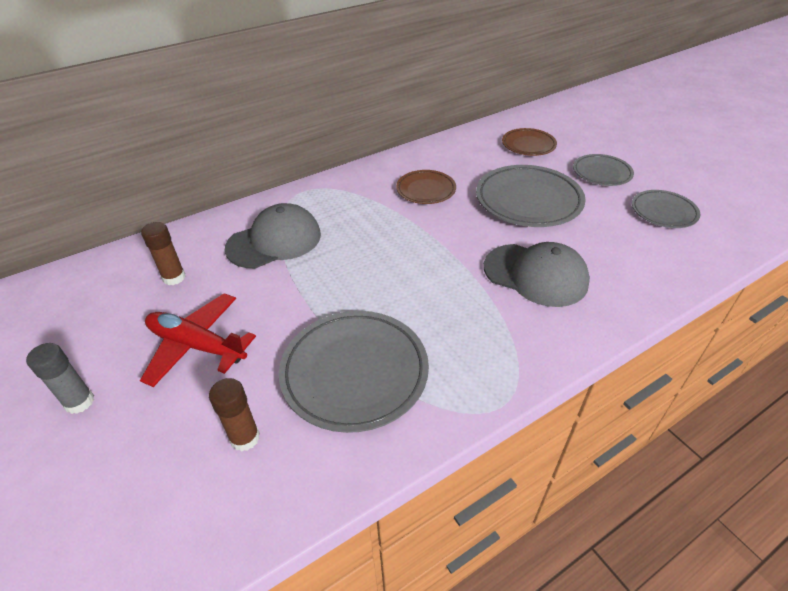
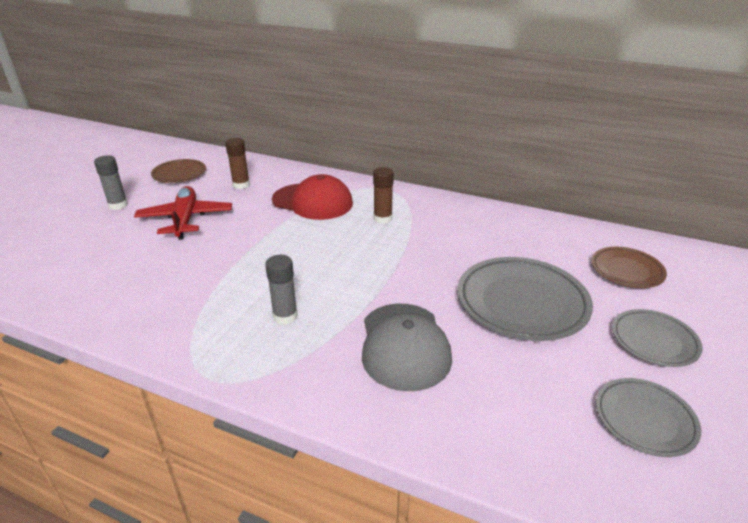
camera: 55 degrees right, 10 degrees down
(245, 438) = (117, 270): brown glue stick -> brown glue stick (382, 218)
(274, 241) = (312, 202): grey cap -> red cap
(354, 373) = (201, 290): grey plate -> none
(426, 190) = (459, 239): brown plate -> brown plate (179, 174)
(448, 327) = (285, 316): none -> grey glue stick

